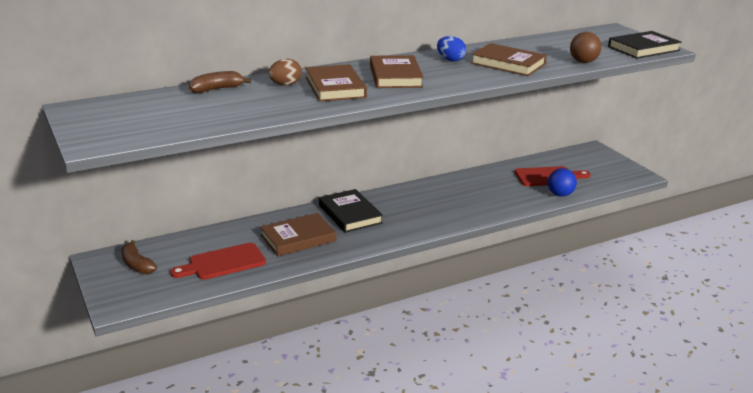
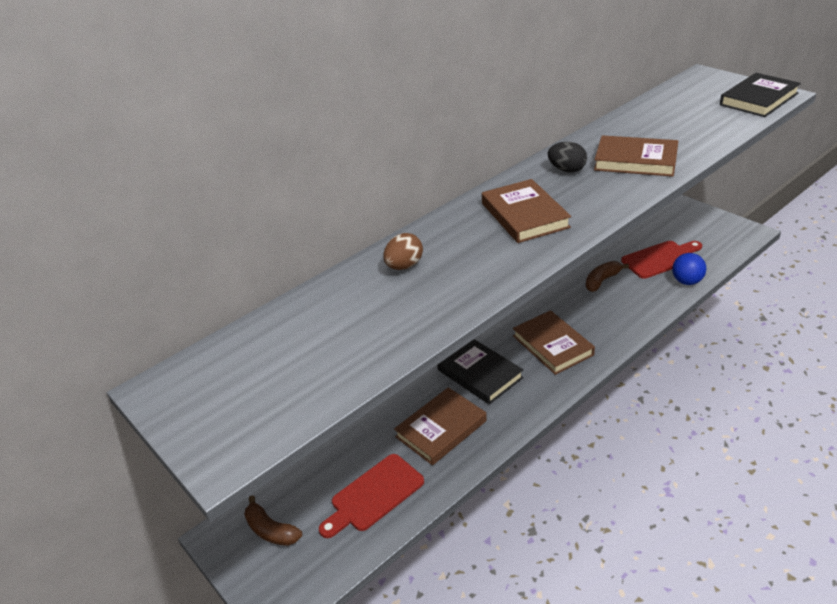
camera: 10 degrees left, 10 degrees up
(217, 89) = (324, 298): brown banana -> brown banana (602, 281)
(335, 87) = (467, 255): brown book -> brown book (552, 345)
(450, 60) = (567, 170): blue egg -> black egg
(583, 62) = (713, 137): brown ball -> none

